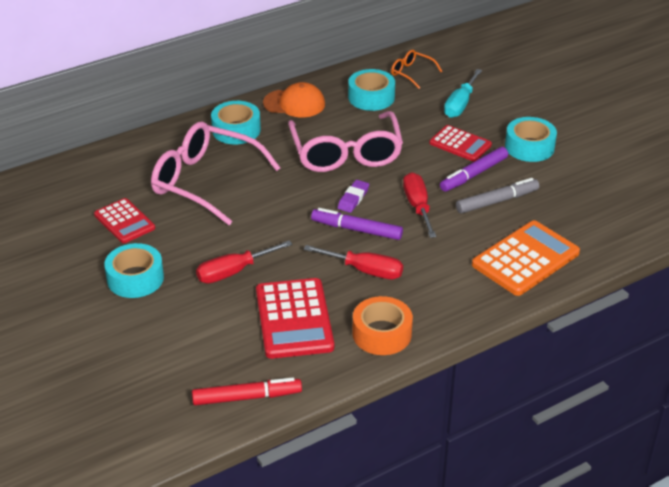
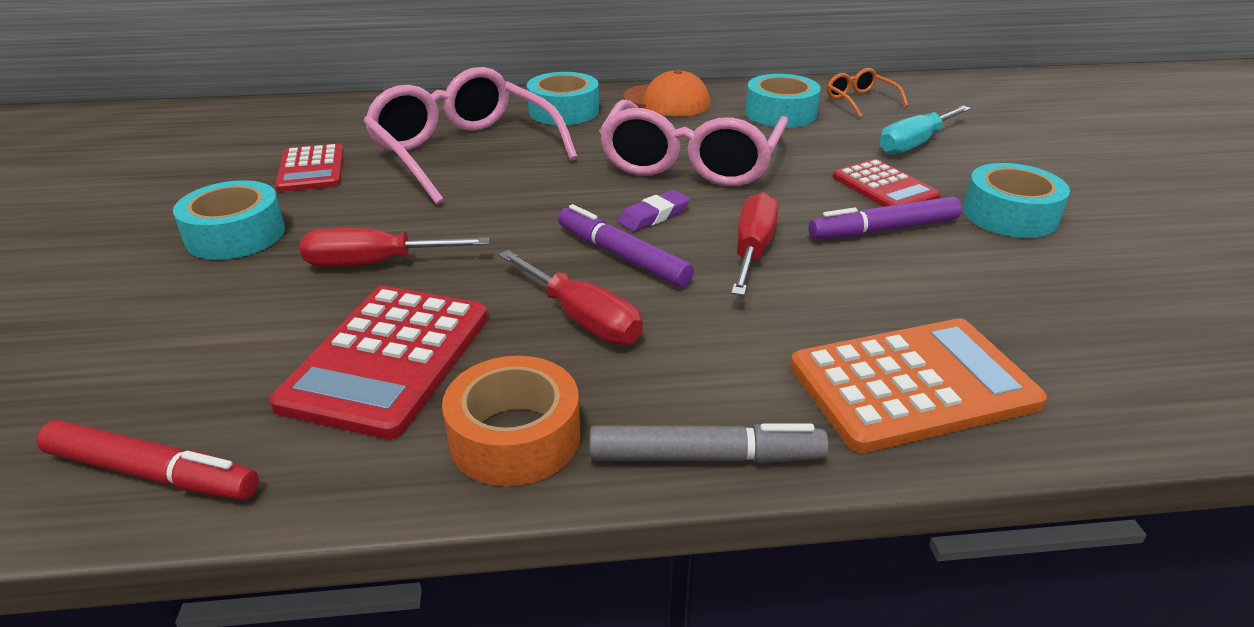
camera: 25 degrees right, 5 degrees down
(497, 201) = (905, 276): grey marker -> grey marker (705, 457)

